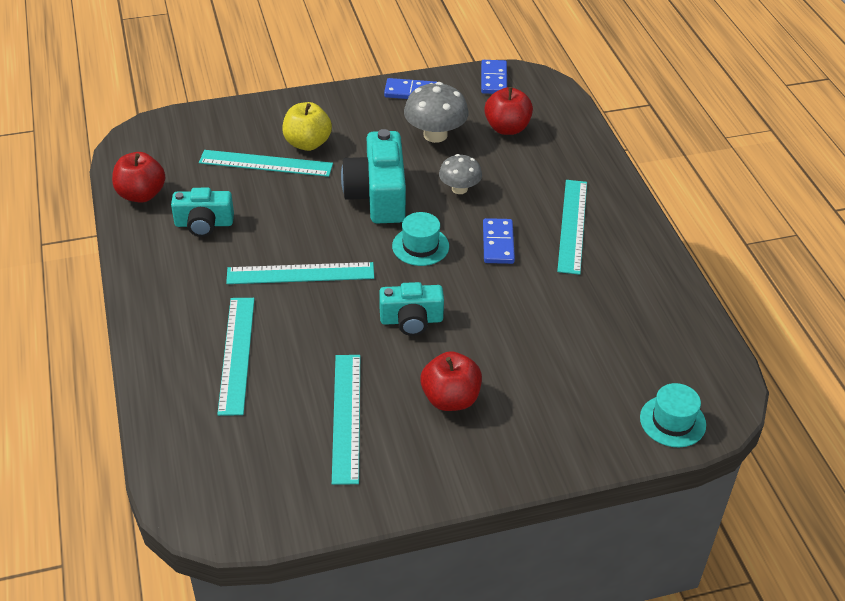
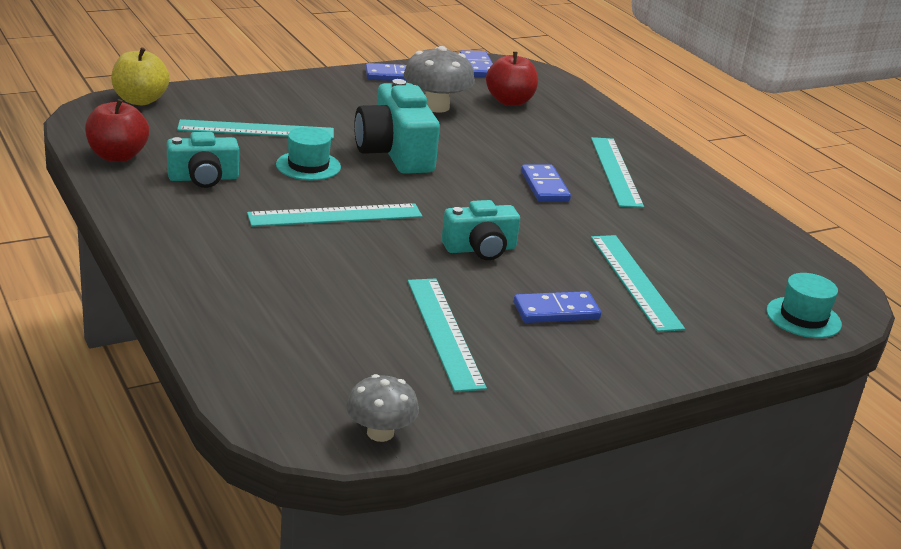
camera: 15 degrees left, 15 degrees down
(236, 354) = (288, 285): turquoise ruler -> turquoise ruler (635, 281)
(307, 143) = (297, 114): yellow apple -> yellow apple (140, 100)
(420, 246) = (461, 190): turquoise hat -> turquoise hat (308, 166)
(450, 399) = (556, 311): red apple -> blue domino
(459, 189) = (482, 146): grey mushroom -> grey mushroom (380, 433)

